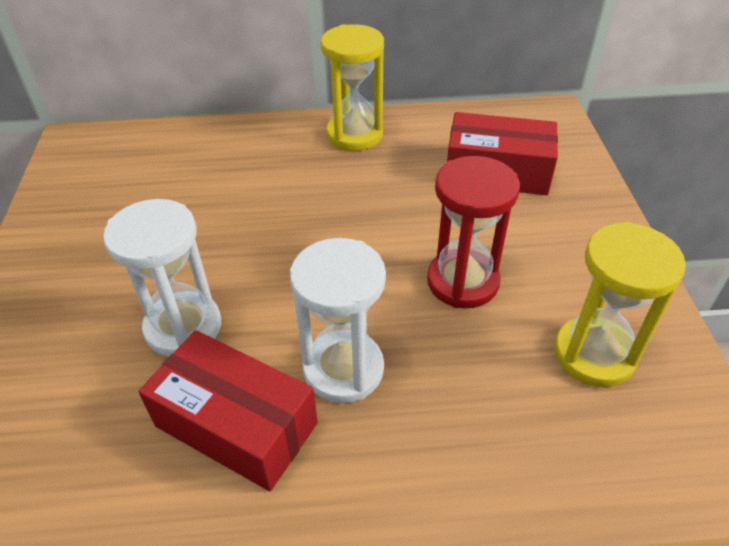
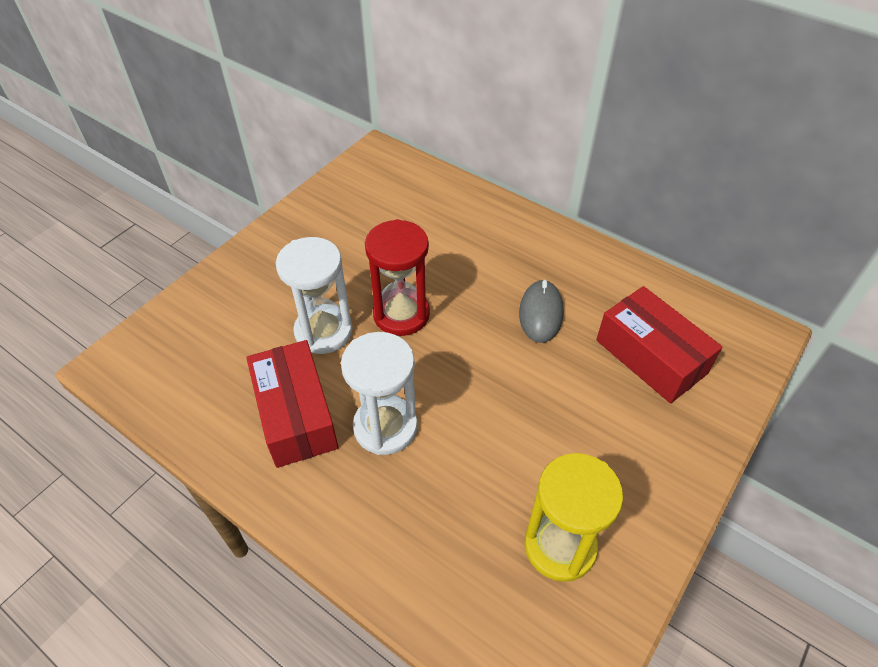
camera: 40 degrees right, 5 degrees up
(354, 134) = (570, 256): yellow hourglass -> none
(379, 189) = (541, 313): none -> grey mouse
(462, 282) = (525, 425): red hourglass -> red hourglass (401, 314)

